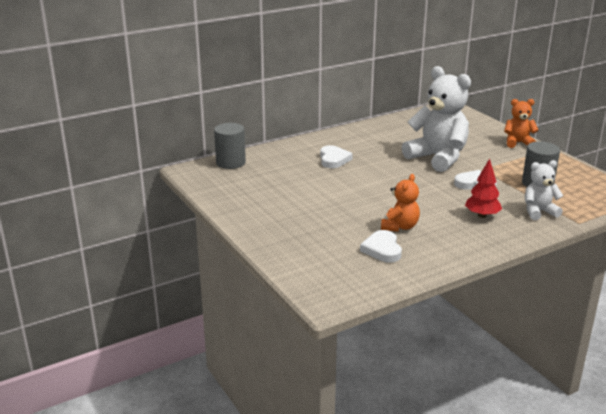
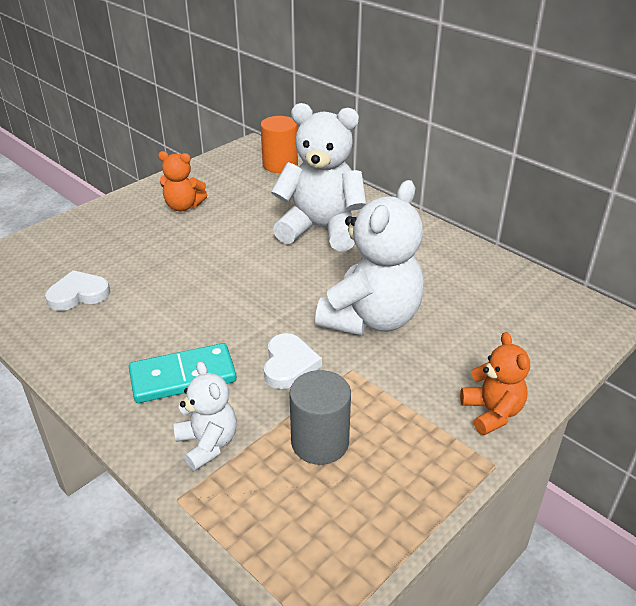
camera: 75 degrees right, 10 degrees up
(230, 162) = (280, 165): grey cylinder -> orange cylinder
(333, 159) = (321, 229): white heart -> white teddy bear
(400, 227) = (138, 302): orange teddy bear -> orange teddy bear (183, 206)
(482, 215) = (183, 377): red tree -> turquoise domino

